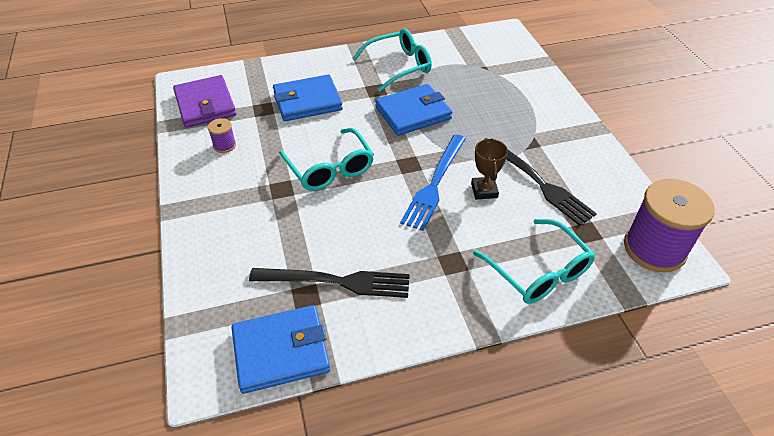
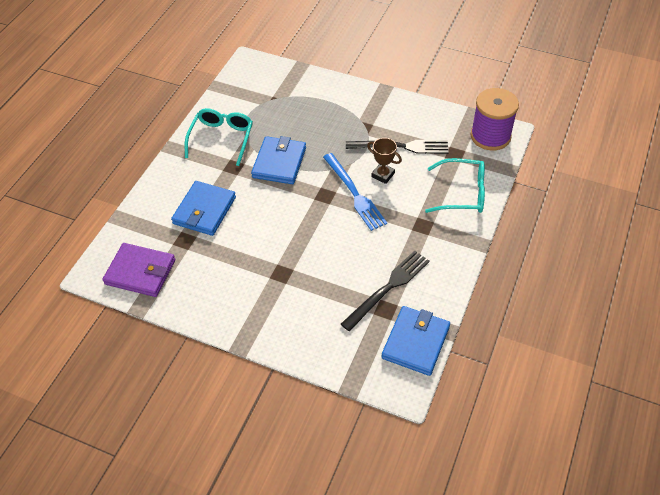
camera: 50 degrees left, 5 degrees up
(224, 145) = (203, 283): purple spool -> none
(330, 168) = (288, 237): turquoise glasses -> none

